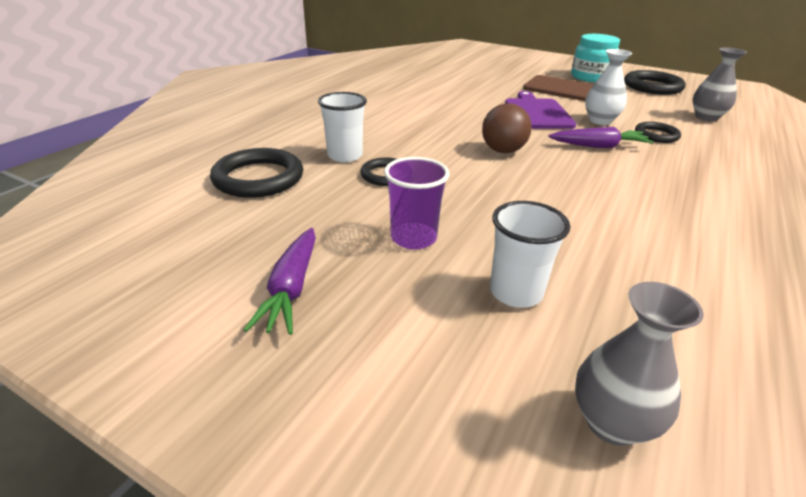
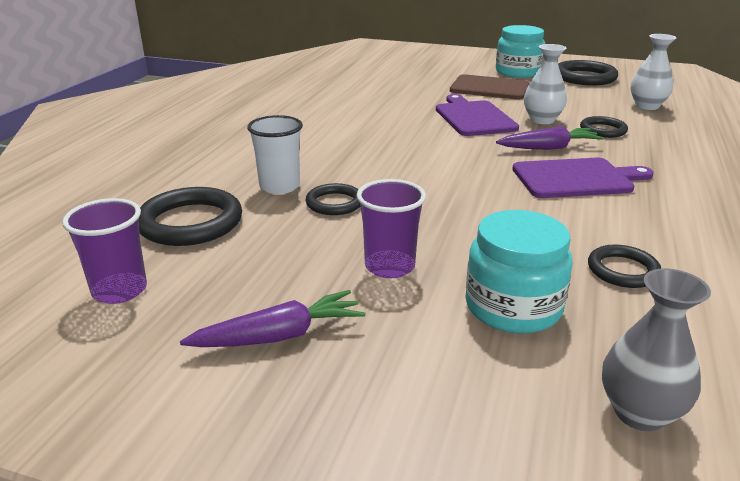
camera: 10 degrees left, 5 degrees down
(176, 229) = (119, 290): none -> purple cup
(291, 289) = (279, 336): purple carrot -> purple carrot turned 105 degrees counterclockwise
(503, 151) = (451, 163): brown ball -> none
(516, 292) = (513, 307): white cup -> turquoise jar
(616, 177) = (576, 178): none -> purple cutting board
(637, 271) = (623, 270): none -> black ring
(706, 117) = (647, 106): grey vase -> white vase

